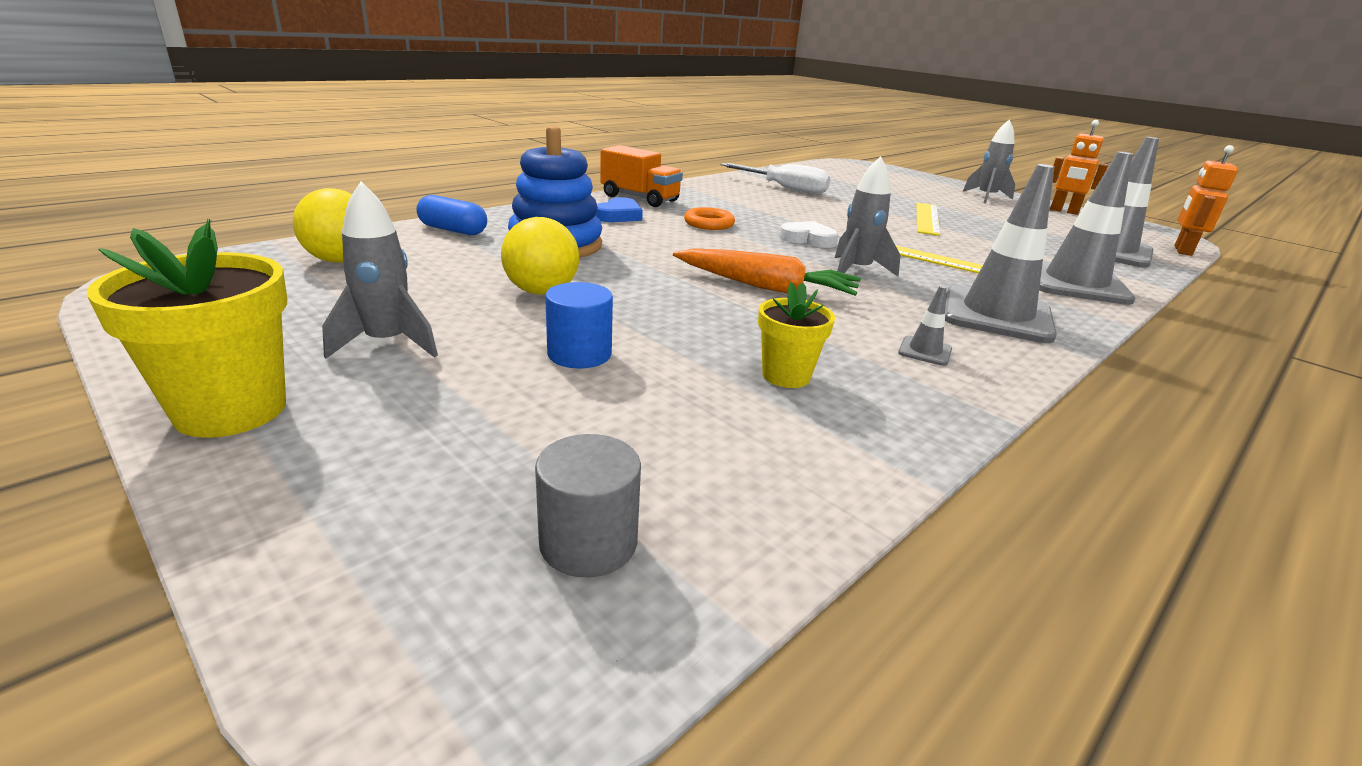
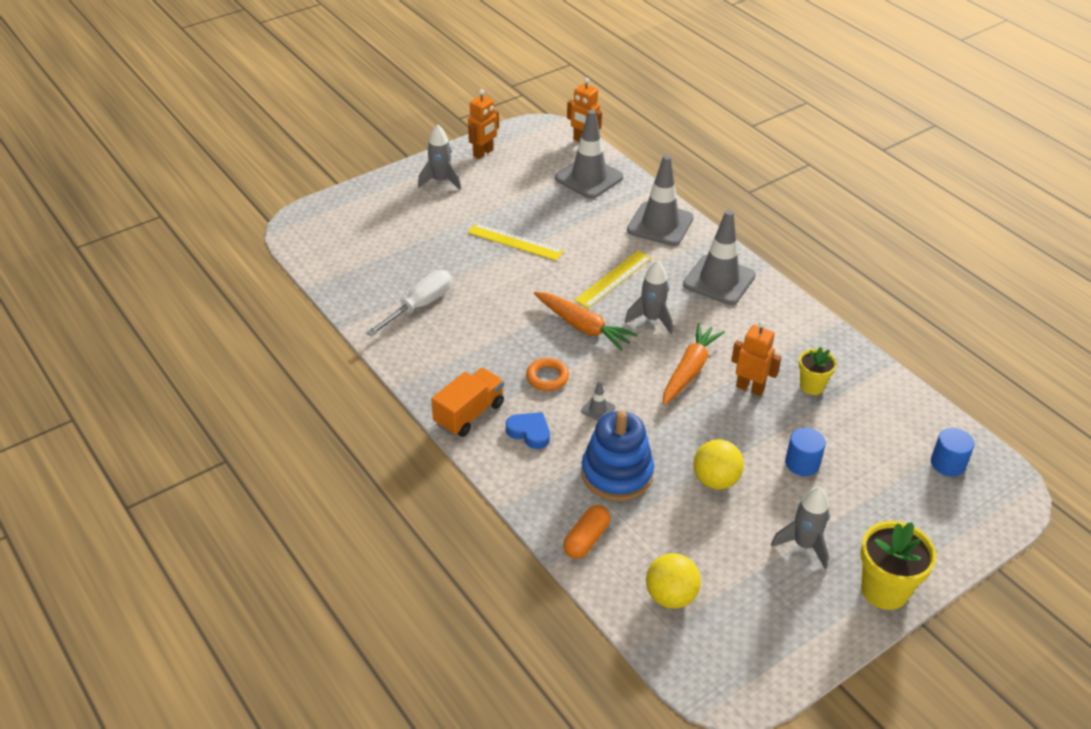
camera: 80 degrees left, 15 degrees up
(453, 230) = (586, 539): blue capsule -> orange capsule
(588, 542) = (947, 463): grey cylinder -> blue cylinder
(750, 324) = (750, 388): none -> orange robot
(808, 239) = (583, 327): white heart -> orange carrot
(925, 351) = (774, 326): grey traffic cone -> grey traffic cone (598, 409)

